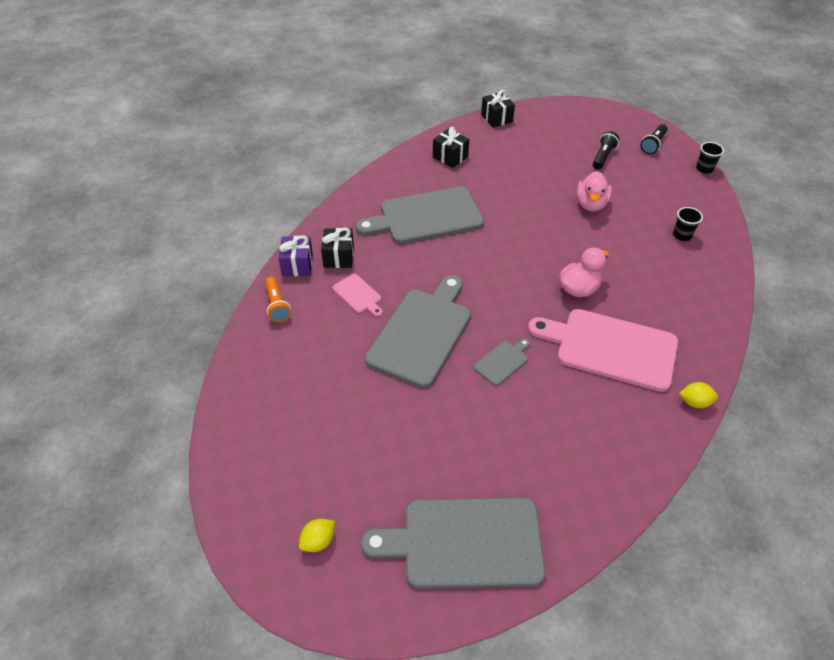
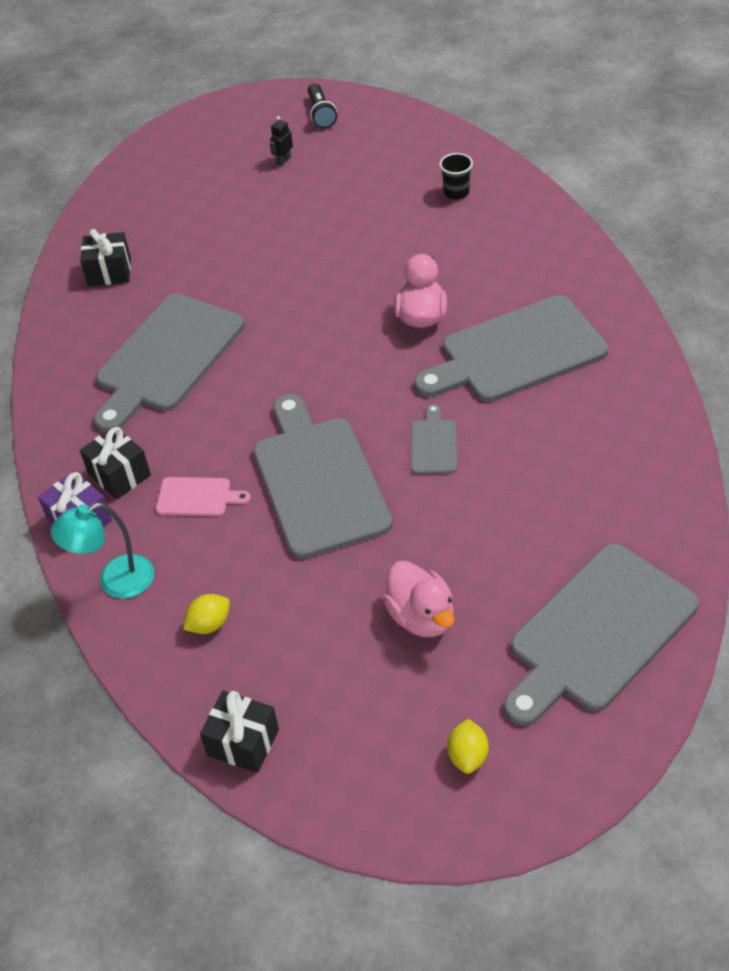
camera: 40 degrees left, 0 degrees up
(277, 305) = (115, 581): orange flashlight -> turquoise lamp
(496, 118) = (110, 191): black gift -> black gift (243, 742)
(591, 204) = (331, 221): pink duck -> pink duck (421, 617)
(603, 157) = (284, 160): black flashlight -> black robot
(610, 348) = (516, 352): pink cutting board -> grey cutting board
(694, 402) = (642, 345): yellow lemon -> yellow lemon (209, 624)
(704, 169) = (401, 108): black cup -> none

